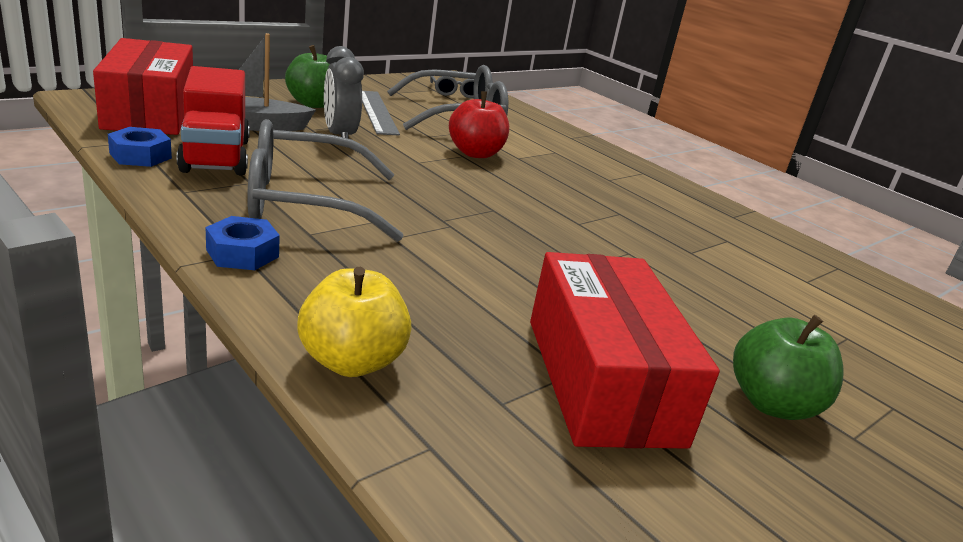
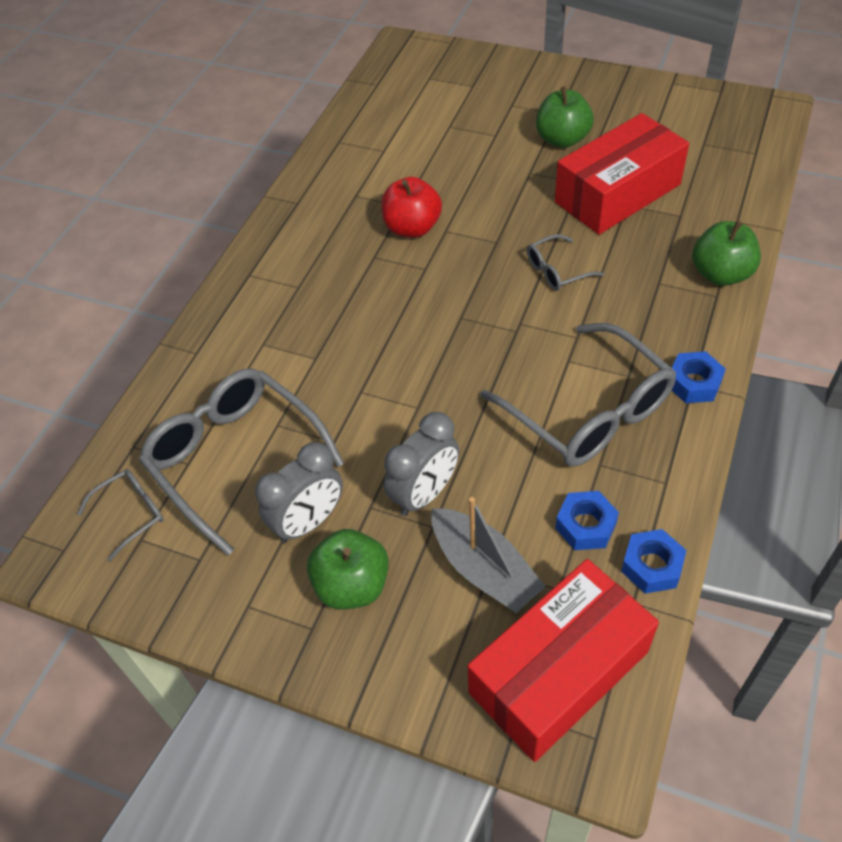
camera: 110 degrees left, 25 degrees up
(216, 156) = (585, 525): red truck -> blue nut
(352, 361) = (720, 274): yellow apple -> green apple
(377, 112) = (309, 522): grey ruler -> grey clock
(475, 153) = (343, 387): red apple -> red apple (412, 228)
(499, 272) = (557, 270): none -> grey glasses

